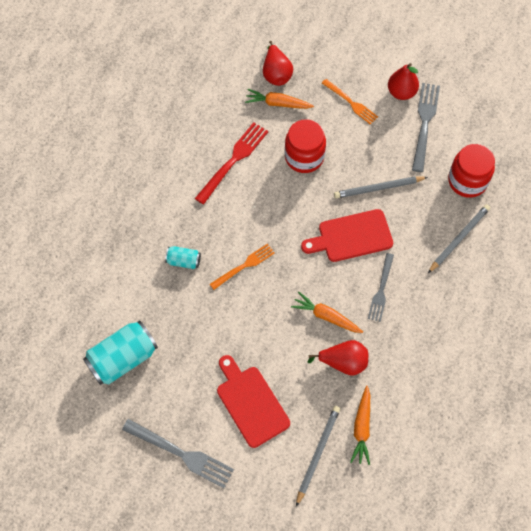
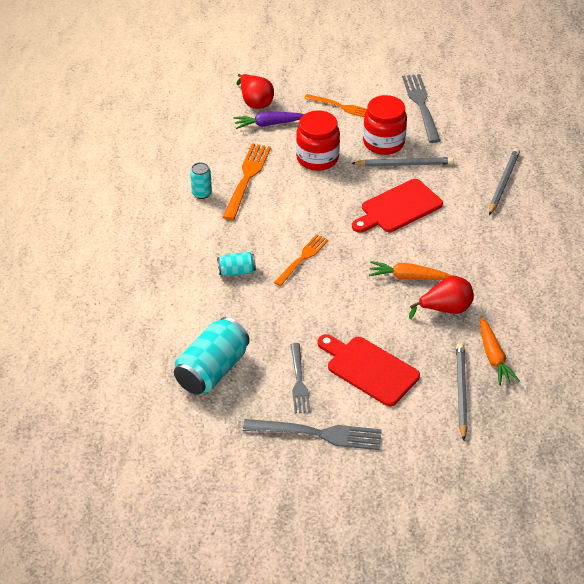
camera: 20 degrees left, 20 degrees down
(188, 165) = (202, 193): none -> turquoise can
(233, 160) = (247, 178): red fork -> orange fork
(278, 103) = (269, 124): orange carrot -> purple carrot
(378, 188) = (404, 164): grey pencil -> grey pencil turned 150 degrees counterclockwise
(381, 290) = (451, 241): grey fork -> grey fork (299, 381)
(401, 92) = (386, 88): red pear -> none
(467, 181) = (486, 138): red jar -> red jar (383, 143)

